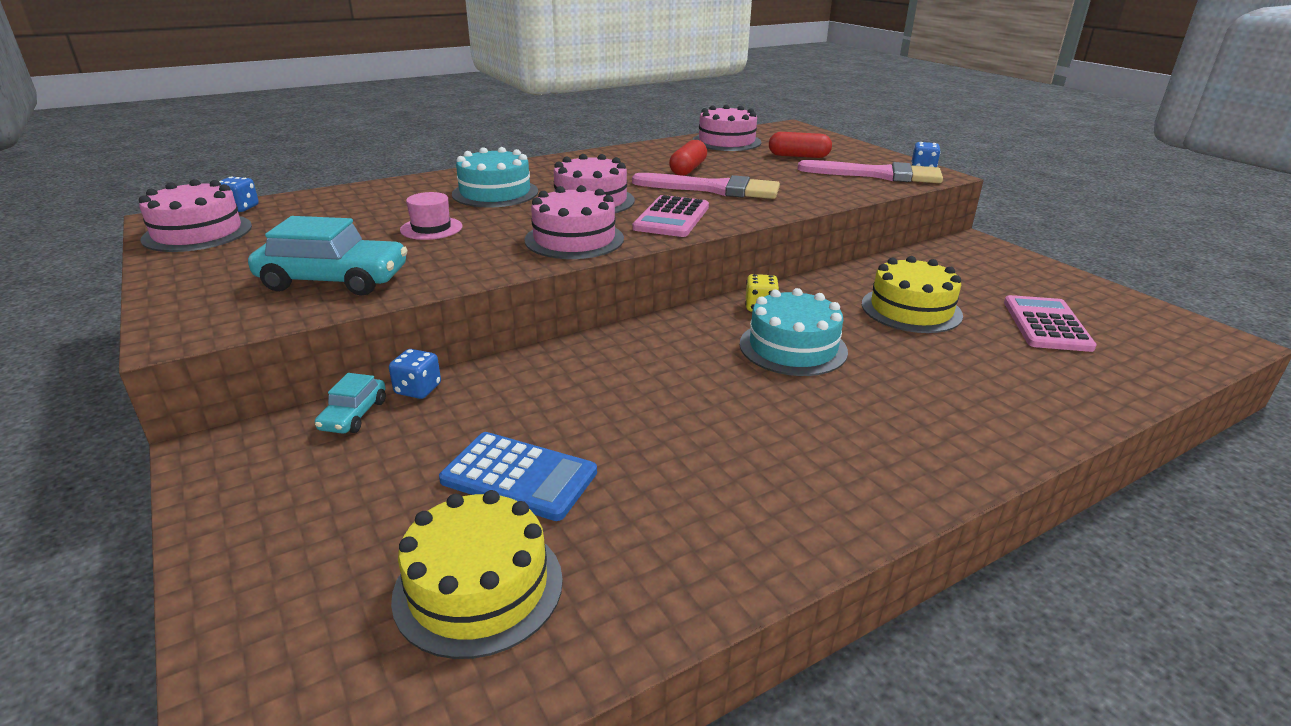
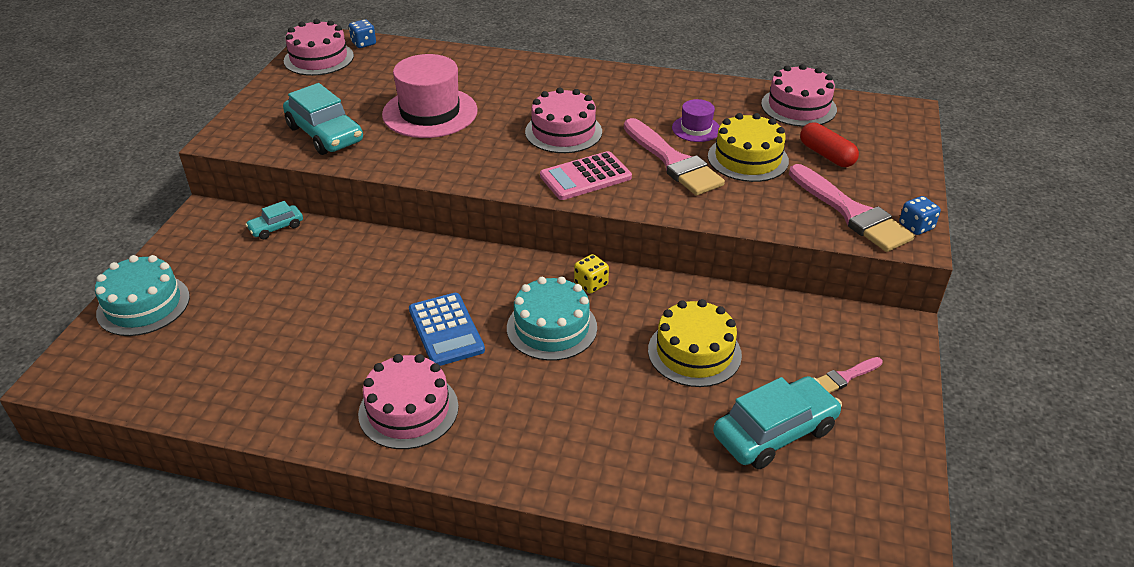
camera: 45 degrees right, 10 degrees up
(418, 389) = (321, 228): blue dice -> none
(431, 228) = (430, 113): pink hat -> pink hat, size x2.01
(478, 587) = (201, 353): yellow cake -> yellow cake (747, 158)
(495, 193) = (517, 93): turquoise cake -> turquoise cake (143, 305)
(519, 476) = (288, 311): blue calculator -> blue calculator (446, 330)
(574, 239) = (490, 165): pink cake -> pink cake (408, 410)
(688, 169) = (696, 129): red capsule -> purple hat
(1008, 277) = (845, 377): none -> pink brush
(1046, 324) = (774, 432): pink calculator -> turquoise car

